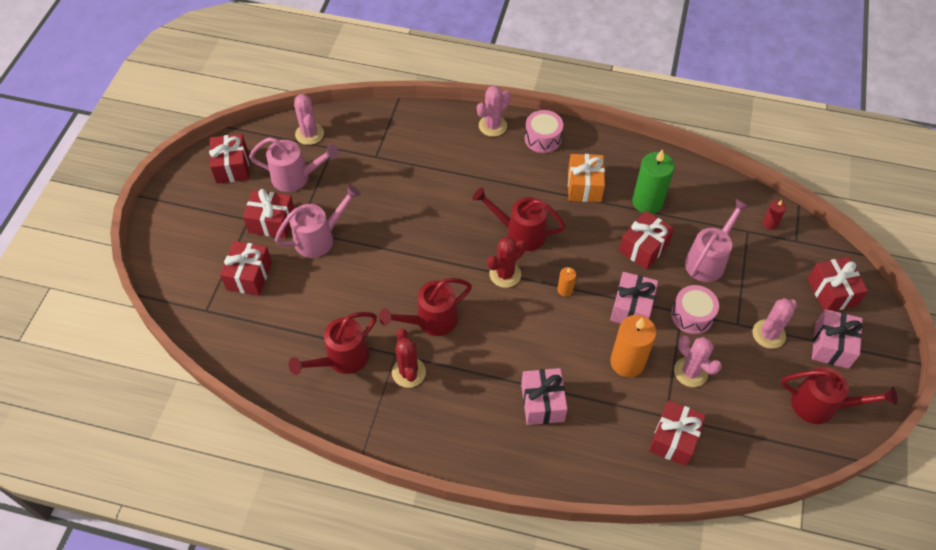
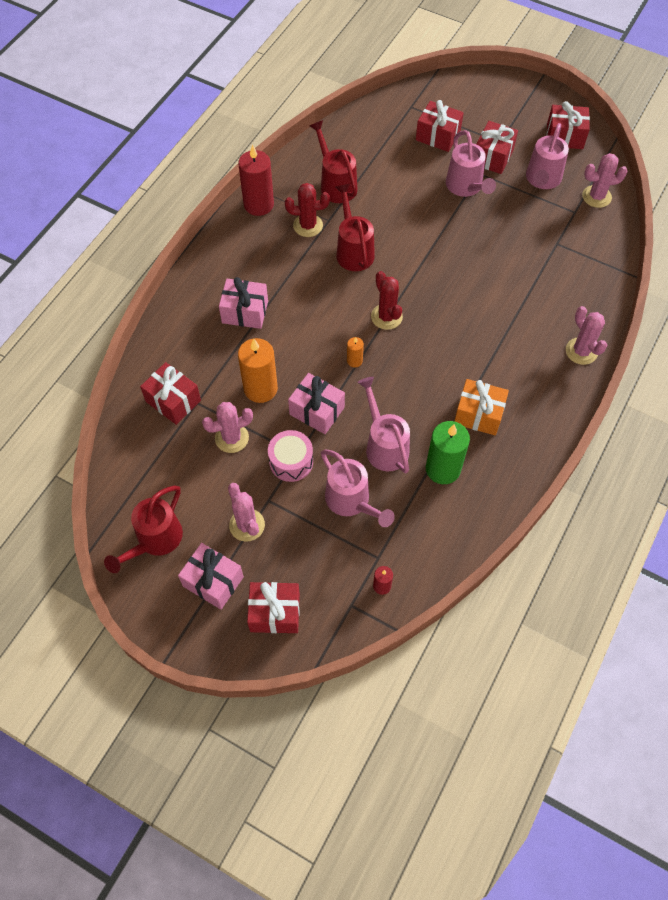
camera: 105 degrees right, 5 degrees up
(390, 432) = (258, 204): none -> red candle
(520, 233) = (432, 341): red watering can -> none
(543, 138) = (554, 393): pink drum -> none
(643, 248) = (384, 445): red gift -> pink watering can

